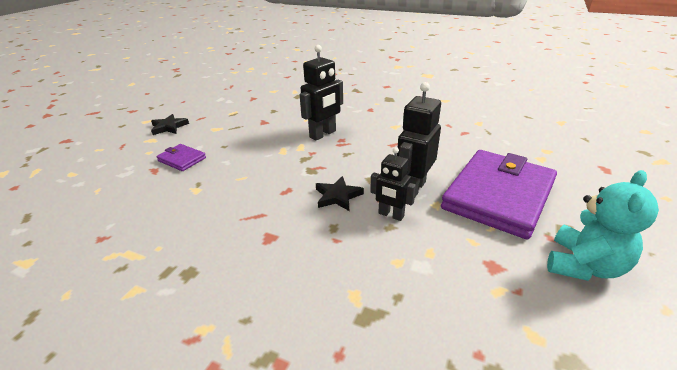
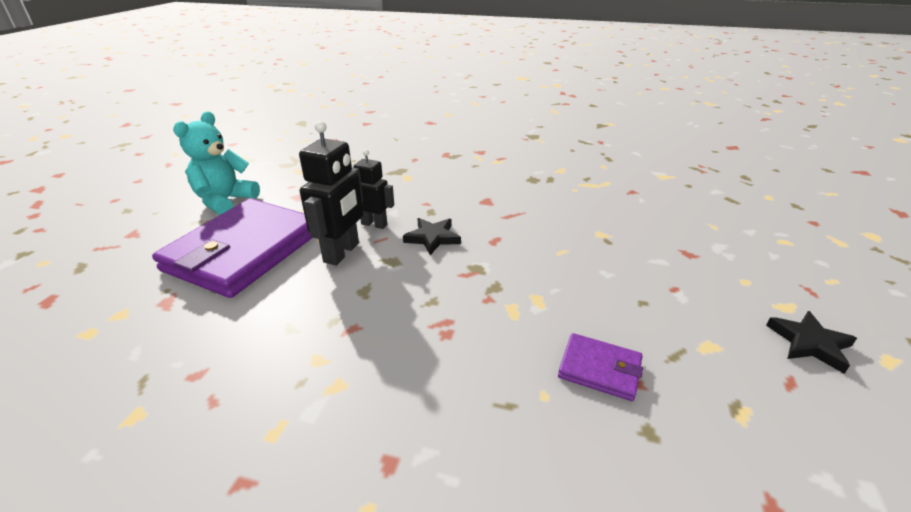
camera: 170 degrees right, 0 degrees up
(182, 159) = (675, 271): purple wallet -> purple wallet (599, 369)
(323, 134) = (485, 345): black robot -> none

